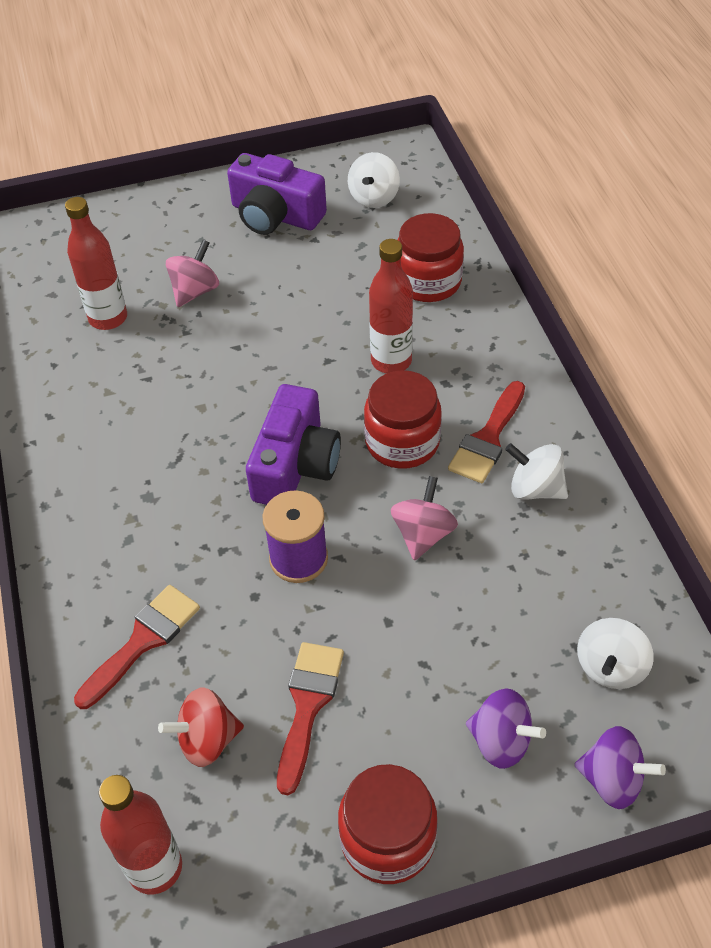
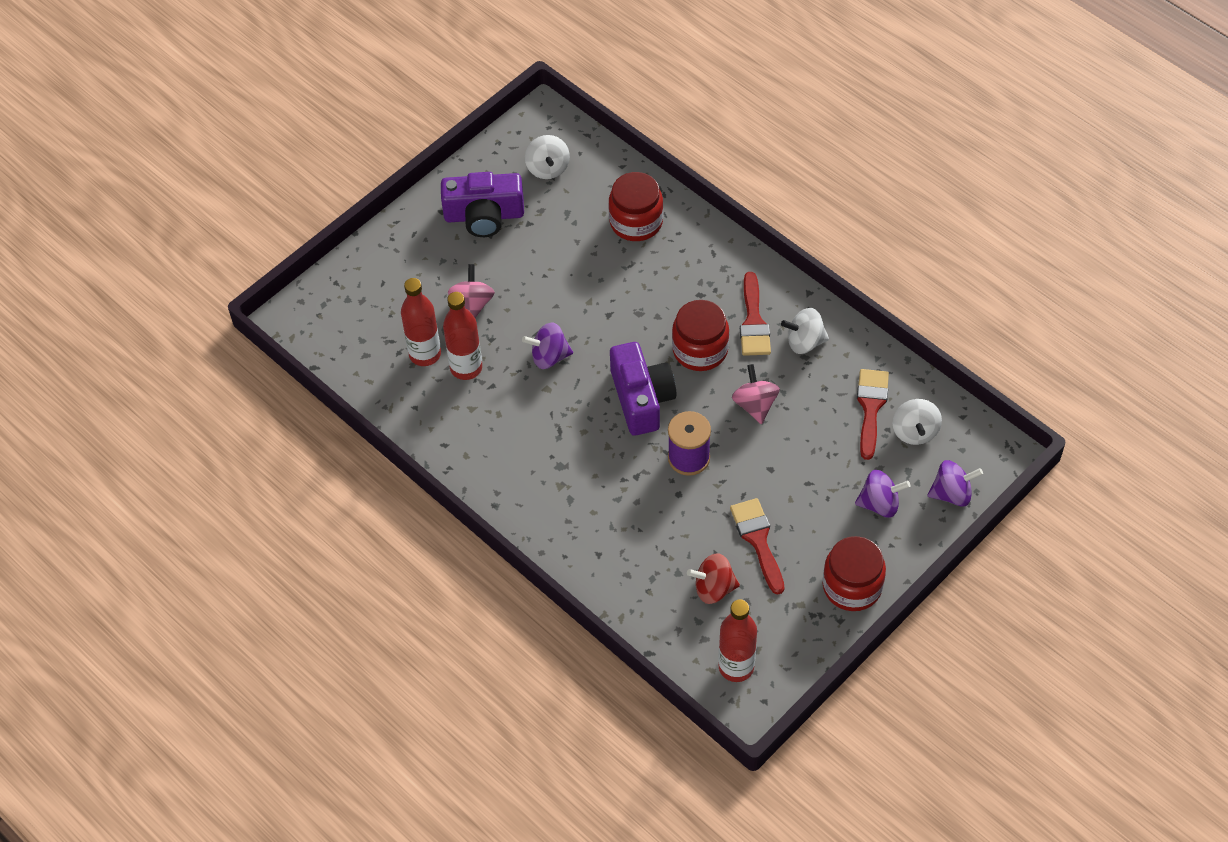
camera: 30 degrees left, 5 degrees up
(143, 641) = (631, 554): red brush -> red brush (871, 407)
(207, 740) = (713, 588): red spinning top -> red spinning top turned 45 degrees clockwise
(230, 375) = (549, 357): none -> purple spinning top
(391, 361) = (652, 295): red bottle -> red bottle (466, 368)

